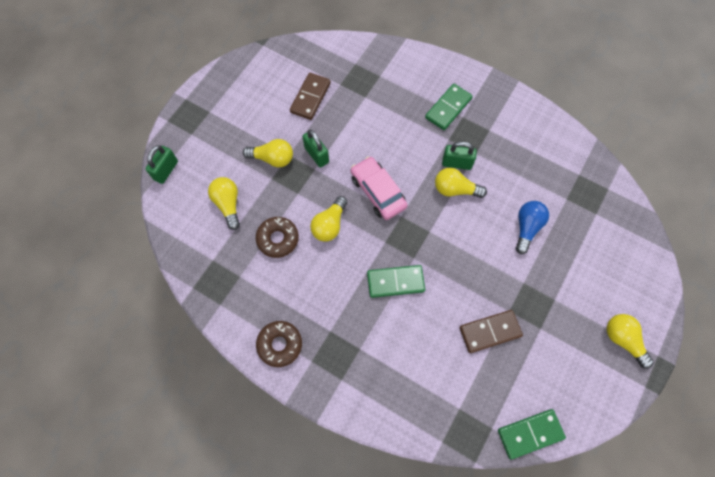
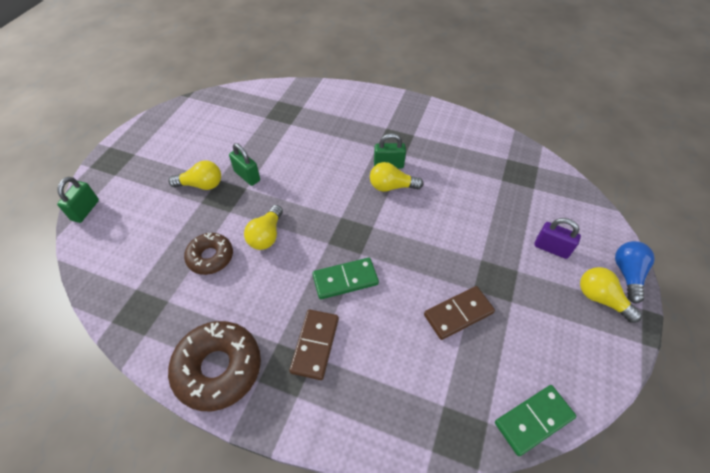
camera: 10 degrees left, 15 degrees down
(228, 204) = (154, 232): yellow light bulb -> none
(280, 344) = (218, 368): brown donut -> brown donut, size x1.60
(310, 97) = (237, 131): brown domino -> brown domino (315, 345)
(378, 192) = (314, 199): pink car -> none
(448, 108) = (371, 123): green domino -> none
(527, 228) = (470, 209): blue light bulb -> blue light bulb (627, 274)
(593, 282) = (551, 248): none -> purple padlock

